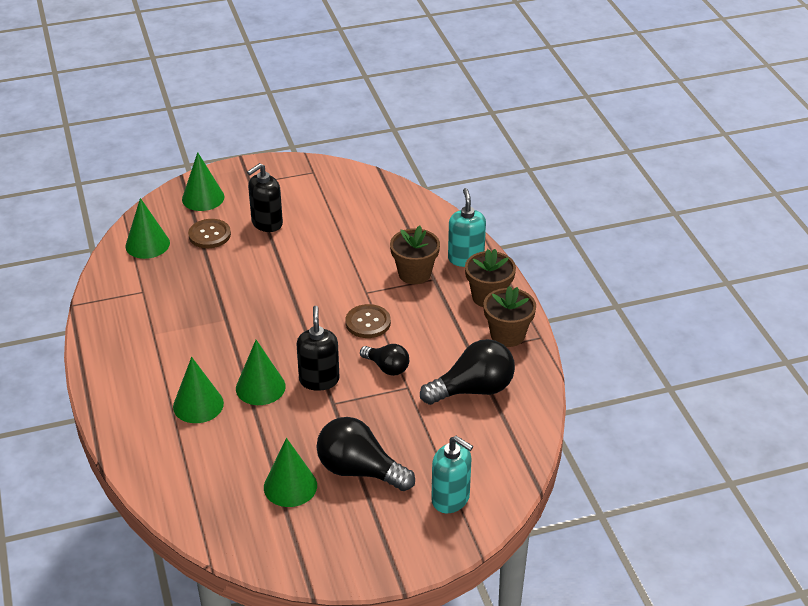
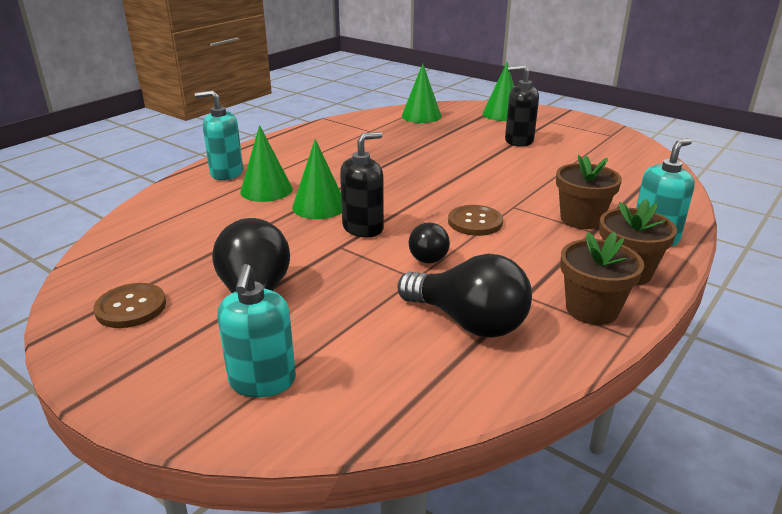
camera: 55 degrees right, 10 degrees down
(135, 416) = (226, 173): none -> turquoise soap dispenser
(209, 235) = (467, 129): brown button -> brown button (131, 307)
(290, 486) = (197, 267): green cone -> none

